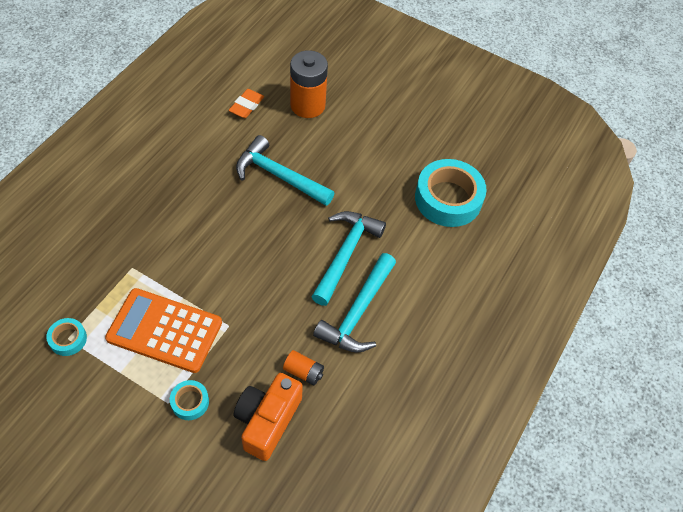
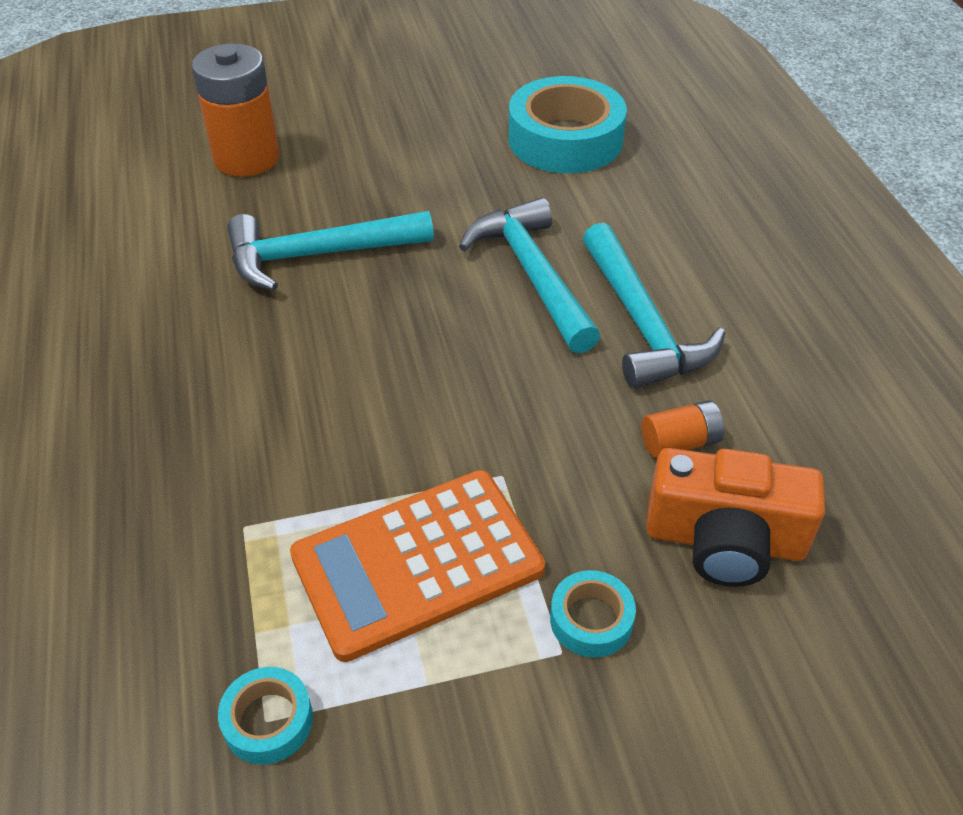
camera: 40 degrees left, 10 degrees down
(246, 106) = (155, 211): orange eraser -> none
(267, 420) = (724, 540): orange camera -> orange camera turned 60 degrees counterclockwise

